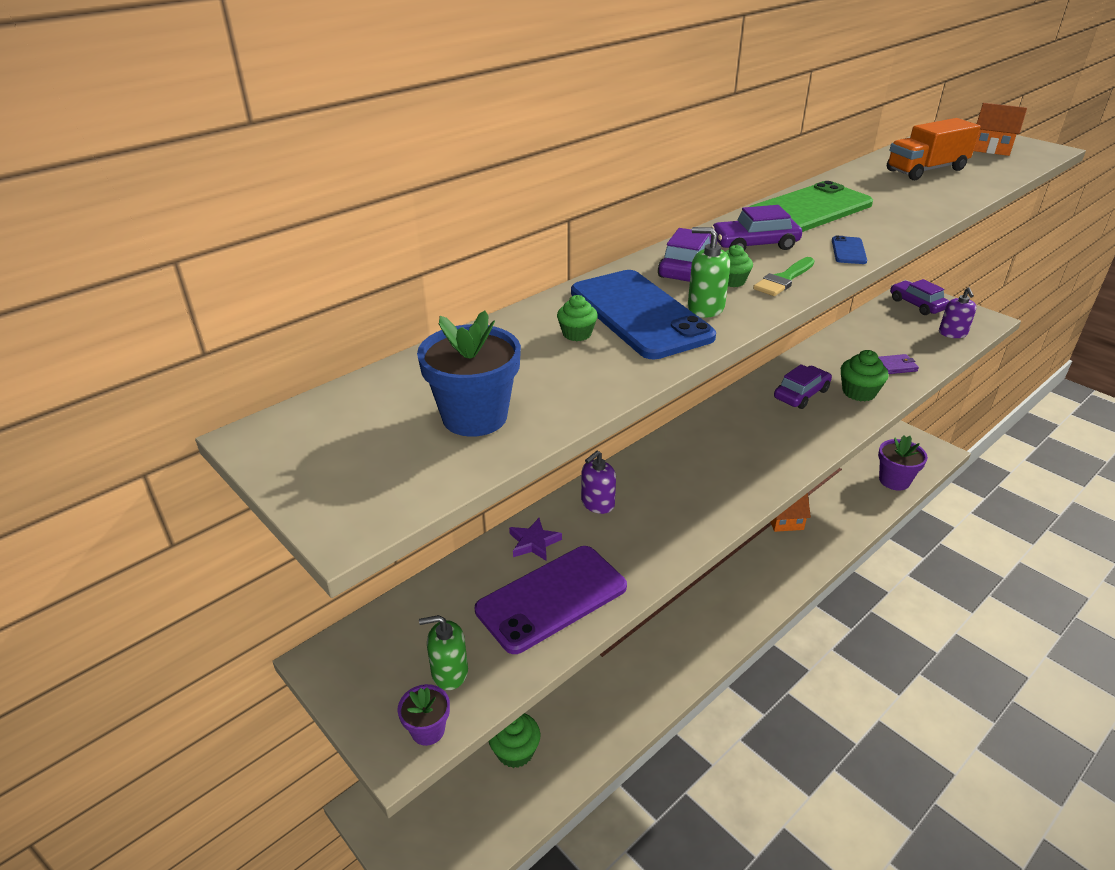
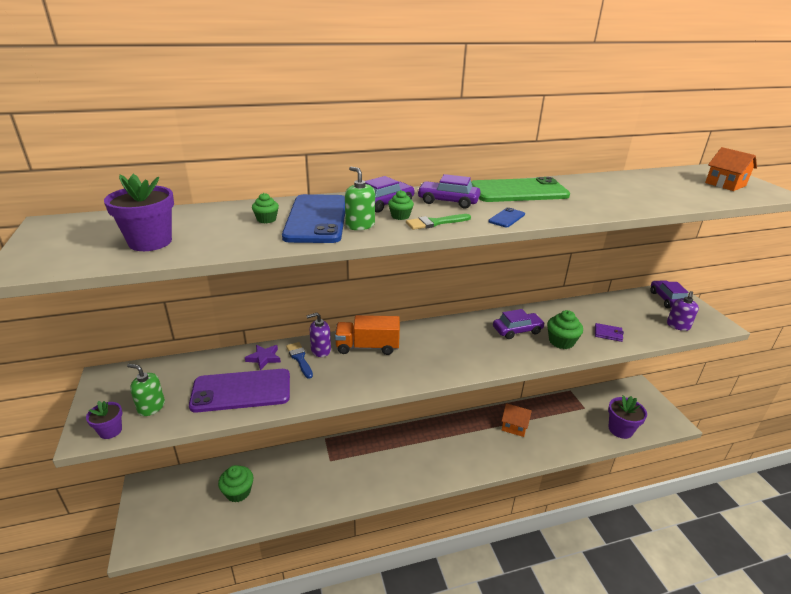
camera: 25 degrees right, 5 degrees down
(475, 417) = (150, 242): blue flower pot -> purple flower pot
(582, 525) = (299, 358): none -> blue brush
(926, 170) = (646, 187): orange truck -> orange truck (367, 347)

